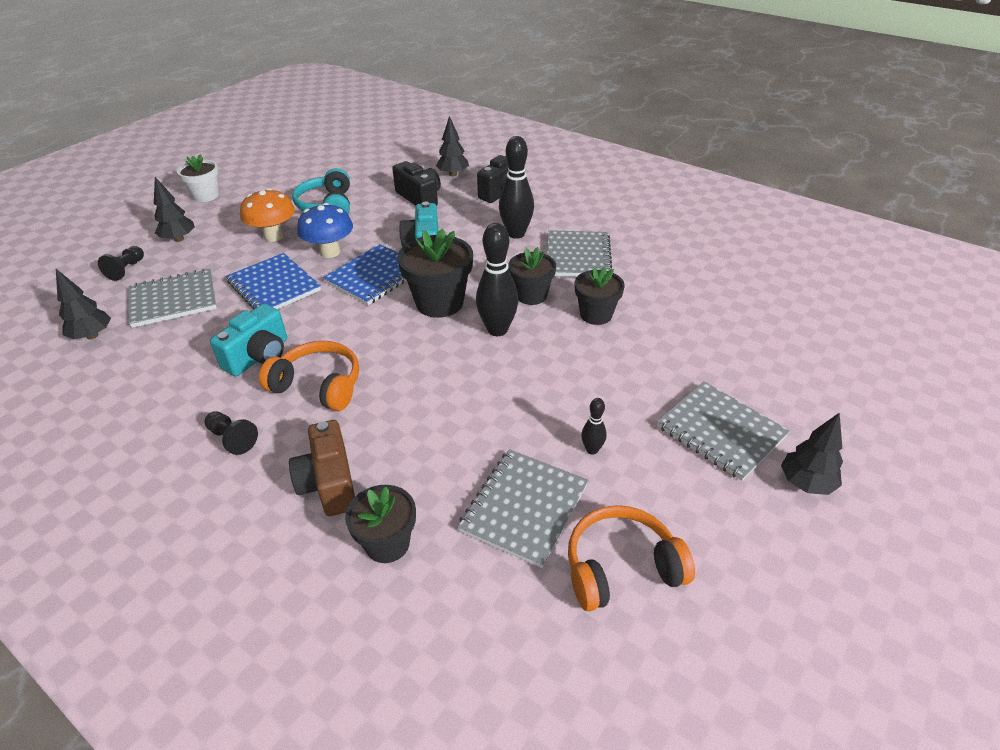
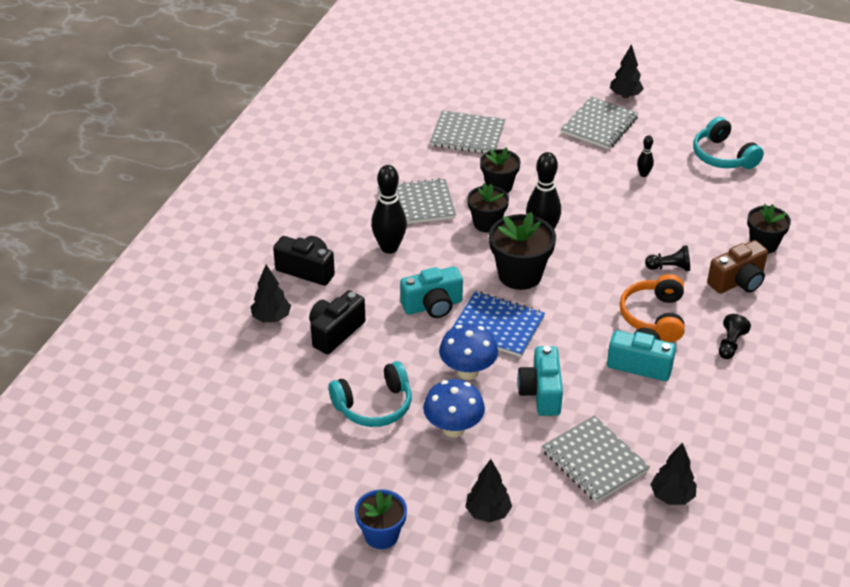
camera: 105 degrees left, 0 degrees up
(126, 269) = (562, 530): black pawn -> black pawn (669, 267)
(206, 195) = (381, 535): white flower pot -> blue flower pot
(274, 236) = (453, 428): orange mushroom -> blue mushroom
(274, 286) = (541, 393): blue notebook -> turquoise camera
(524, 508) = (705, 195): grey notebook -> grey notebook (467, 135)
(621, 568) = (723, 156): orange headphones -> turquoise headphones

